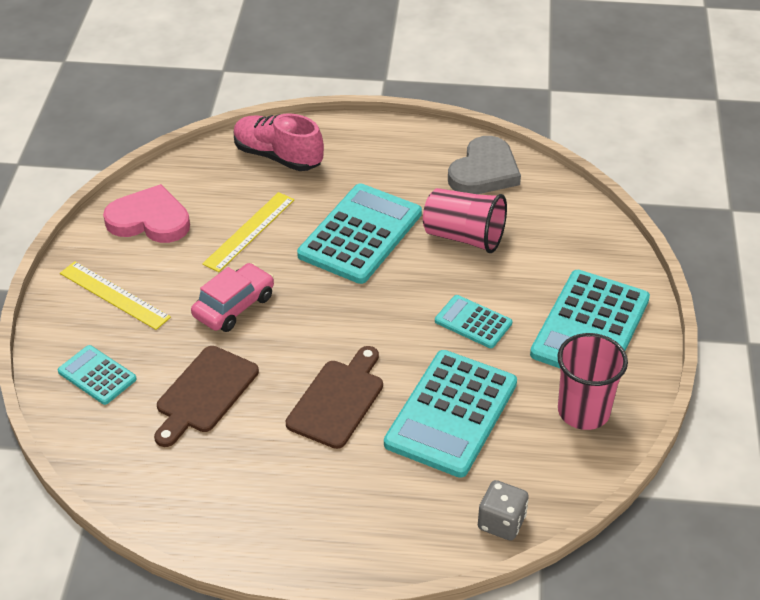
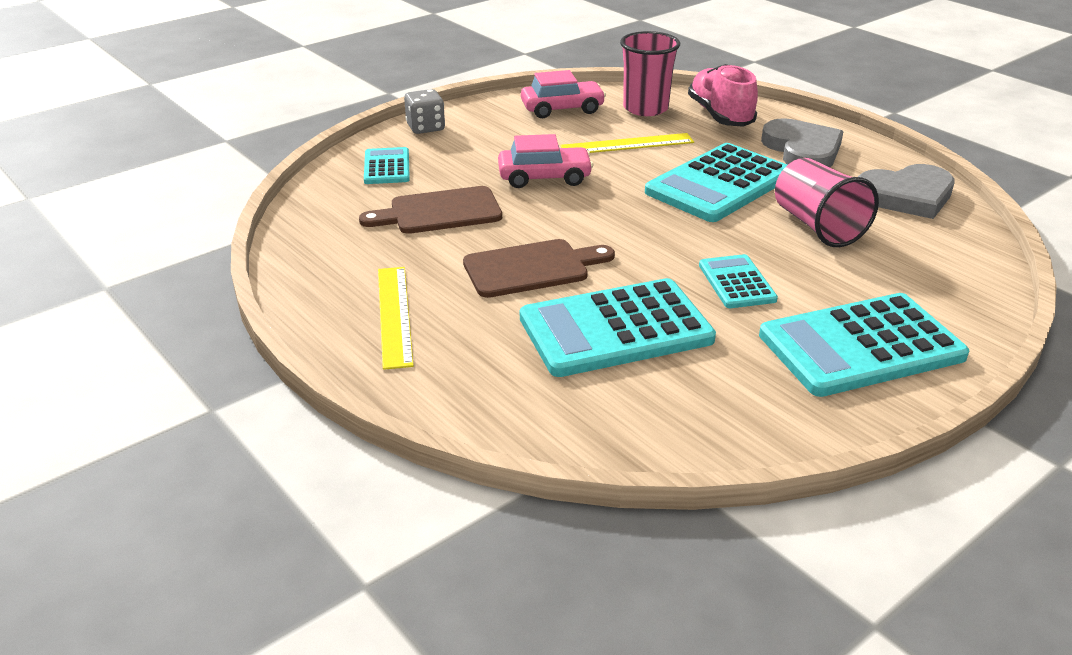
camera: 45 degrees right, 10 degrees down
(114, 295) = (470, 134): yellow ruler -> yellow ruler (394, 315)
(149, 220) = (562, 109): pink heart -> pink car
(360, 234) = (719, 184): turquoise calculator -> turquoise calculator turned 150 degrees clockwise
(374, 162) = (802, 150): none -> grey heart
(501, 522) = (537, 429): grey dice -> grey dice (425, 127)
(583, 411) = (754, 402): pink cup -> pink cup (645, 108)

